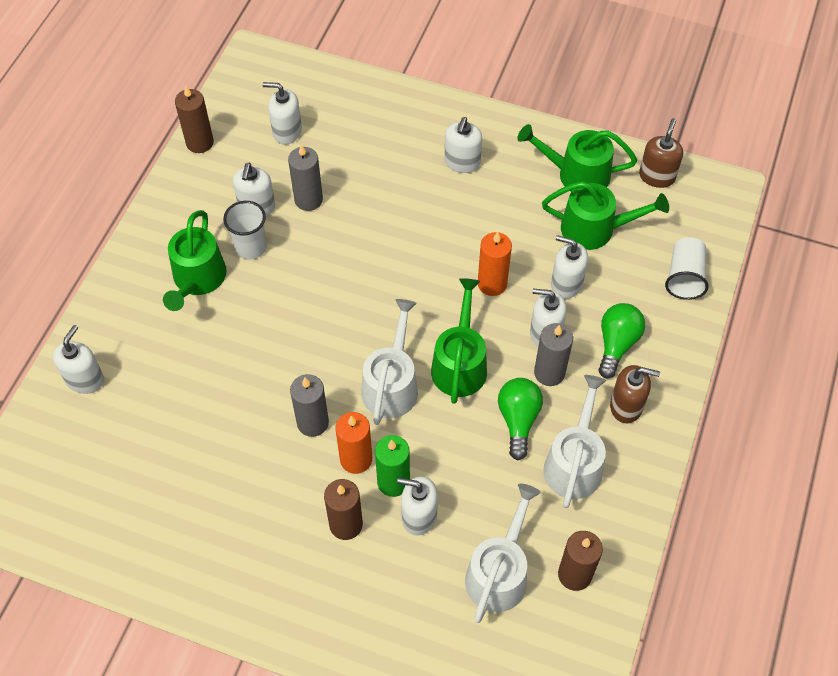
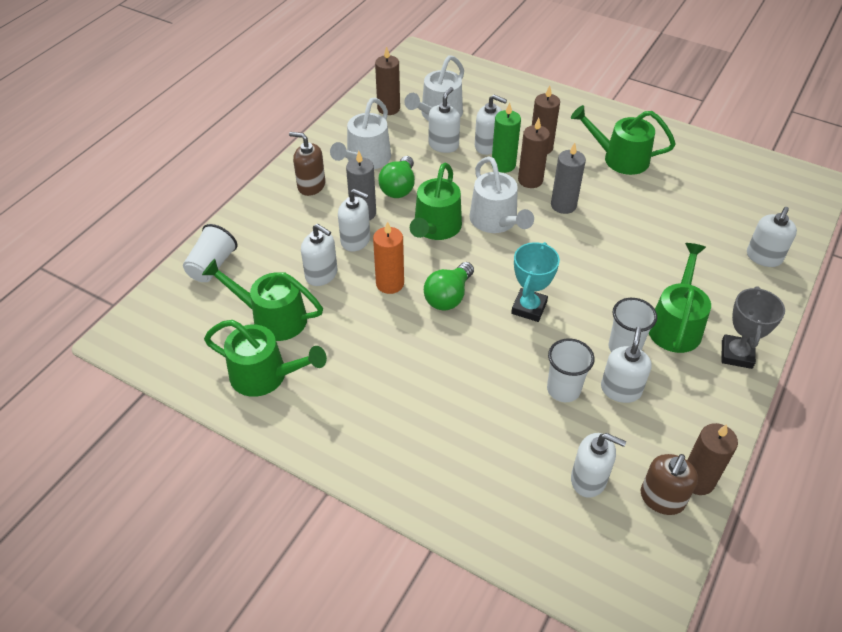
camera: 170 degrees left, 10 degrees down
(143, 256) = (736, 354): none -> grey trophy
(238, 519) = (620, 159): none -> green watering can
(308, 200) = (563, 389): grey candle -> white cup
(345, 277) = (529, 308): none -> turquoise trophy
(356, 459) = (530, 180): orange candle -> brown candle
(391, 385) = (496, 221): white watering can -> white watering can turned 45 degrees counterclockwise
(462, 162) = (386, 408): white soap dispenser -> white soap dispenser (443, 145)
(616, 344) = (298, 225): green light bulb -> green light bulb (448, 296)
(657, 176) = (182, 361): brown soap dispenser -> brown soap dispenser (662, 498)

